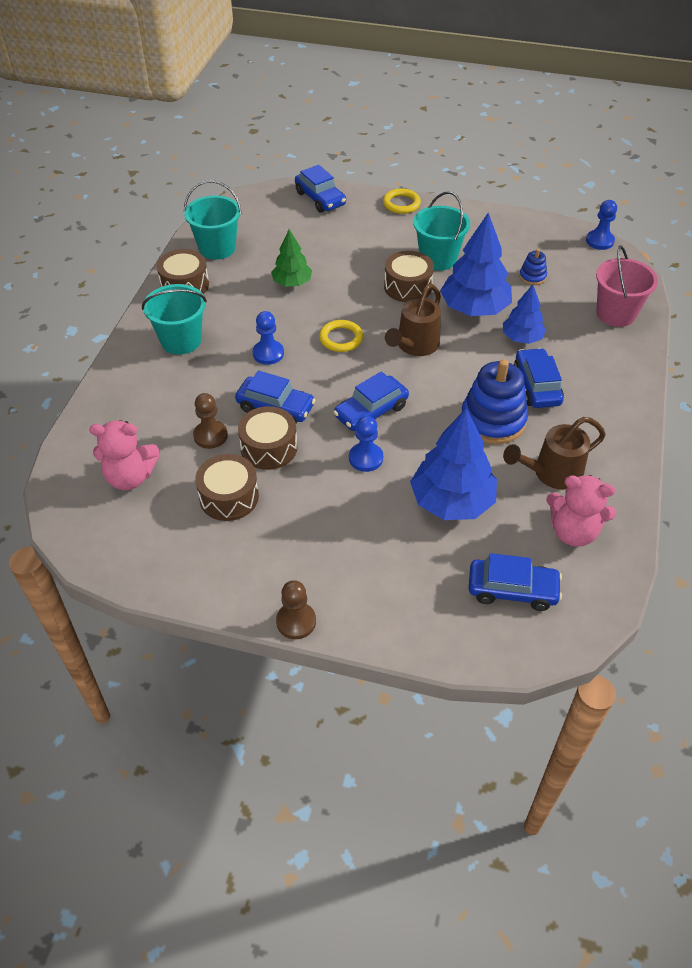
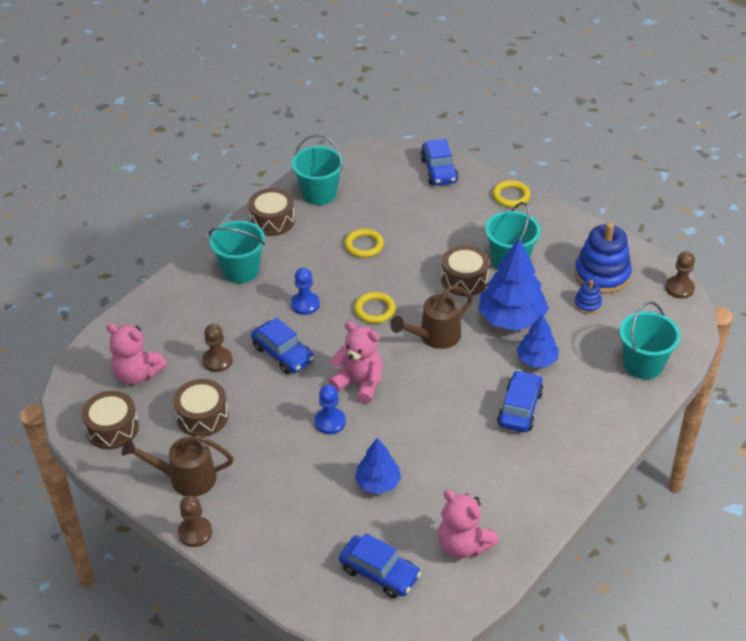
camera: 25 degrees right, 5 degrees down
(269, 448) = (257, 386): brown drum -> brown drum (112, 428)
(292, 283) = (364, 245): green tree -> yellow ring
(371, 411) = (359, 383): blue car -> pink teddy bear
(452, 501) = (378, 483): blue tree -> blue tree, size x0.59
(493, 420) = (459, 426): blue stacking toy -> blue stacking toy (602, 275)
(551, 473) = (479, 489): brown watering can -> brown watering can (185, 478)
(599, 241) = (679, 288): blue pawn -> brown pawn
(615, 313) = (643, 364): pink bucket -> turquoise bucket

